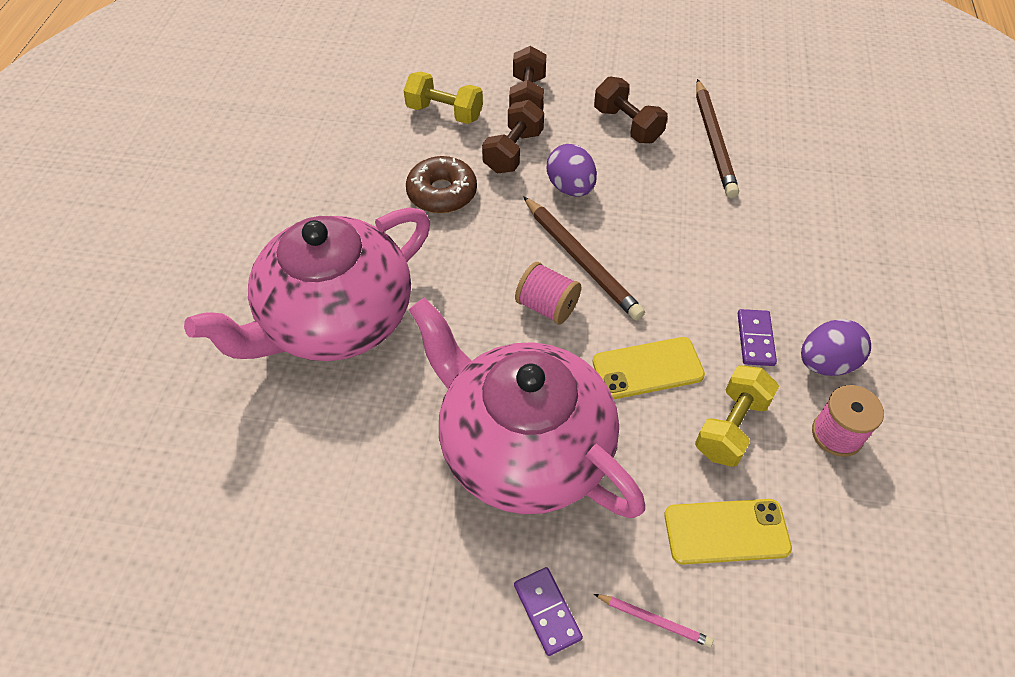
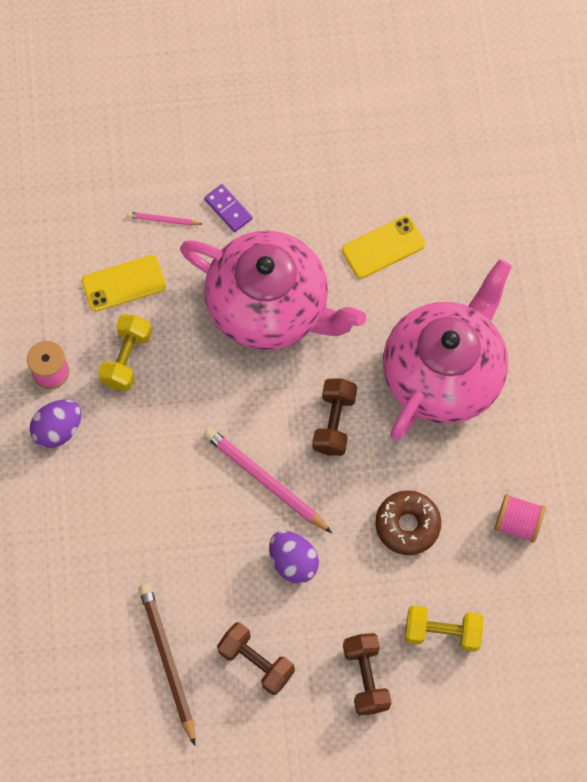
camera: 165 degrees right, 15 degrees up
(513, 151) = (358, 595): brown dumbbell -> brown dumbbell (334, 423)
(547, 306) = (282, 427): pink spool -> pink spool (517, 523)
(581, 260) = (265, 480): brown pencil -> pink pencil
(647, 368) = (193, 391): yellow phone -> yellow phone (383, 247)
(755, 339) = (113, 438): purple domino -> none

